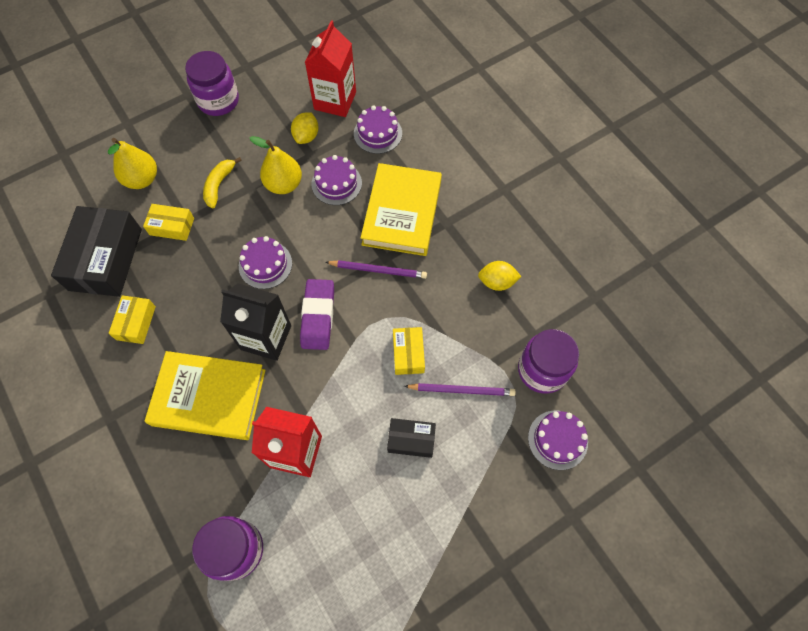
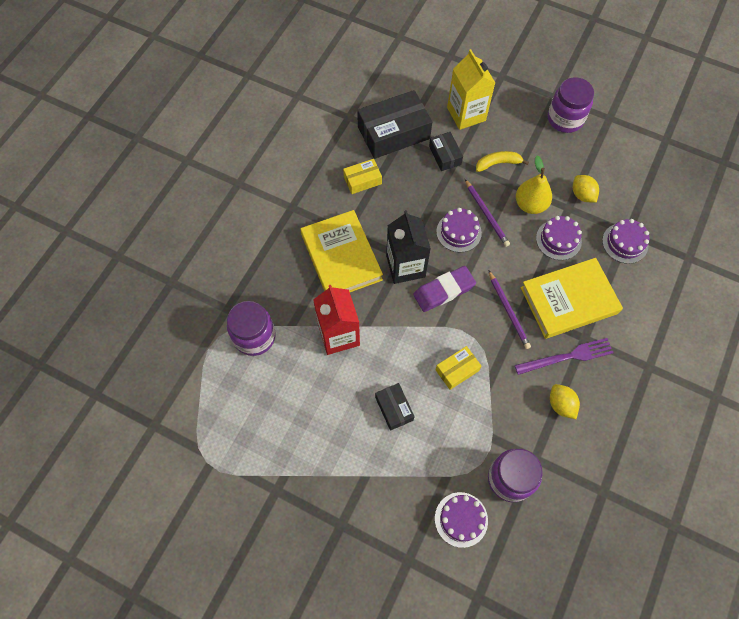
camera: 60 degrees right, 0 degrees up
(142, 179) = (466, 114): yellow pear -> yellow carton
(172, 226) = (445, 155): yellow box -> black box
(306, 136) = (582, 195): yellow lemon -> yellow lemon turned 75 degrees clockwise
(335, 100) = (629, 195): red carton -> none
(455, 248) = (567, 357): none -> purple fork
(461, 390) = (454, 425): purple pencil -> purple pencil (486, 214)

